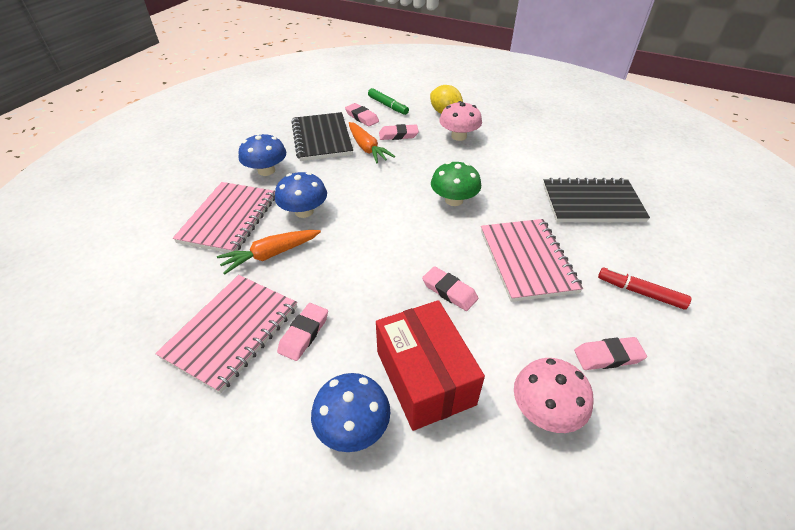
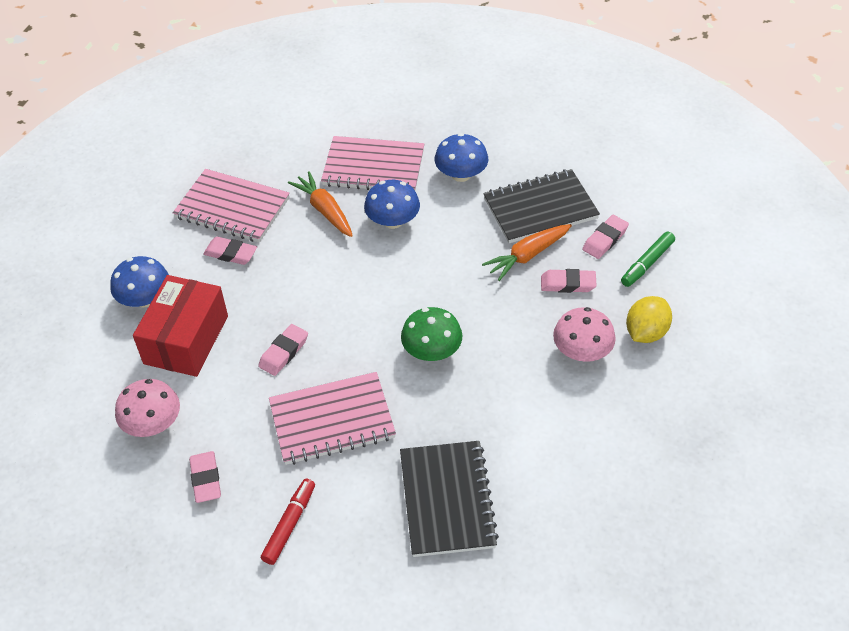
camera: 85 degrees right, 5 degrees up
(398, 135) = (568, 284): pink eraser -> pink eraser turned 75 degrees counterclockwise
(425, 377) = (186, 339): red box -> red box turned 45 degrees counterclockwise

